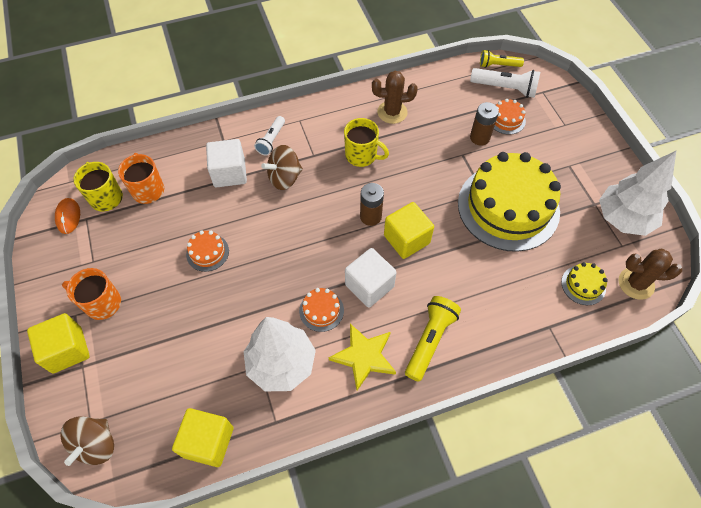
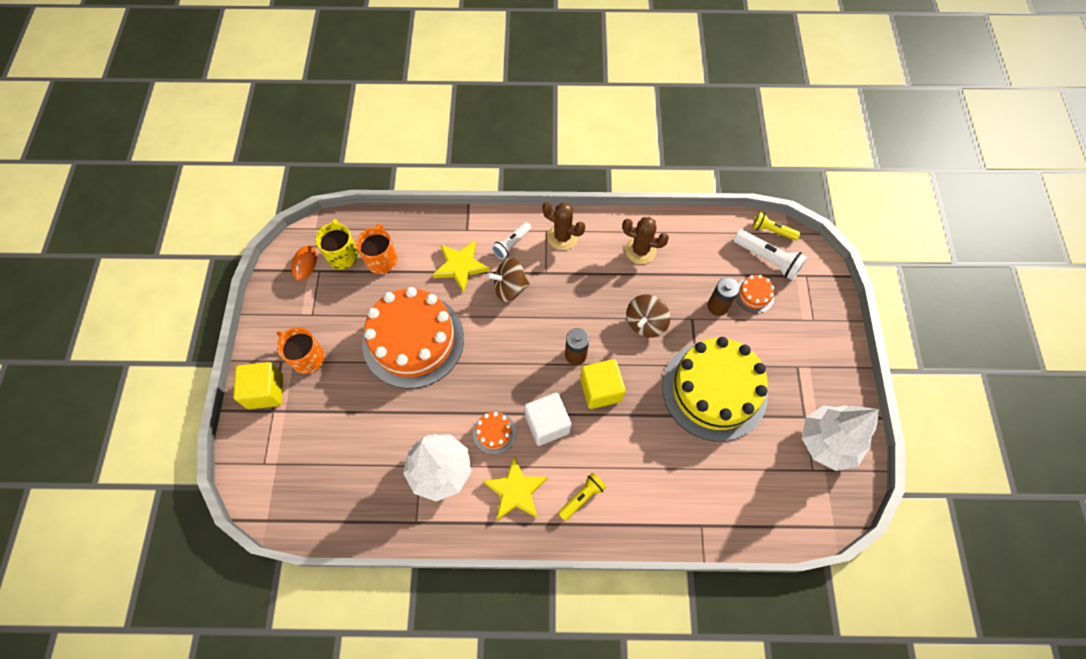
camera: 20 degrees right, 5 degrees up
(96, 444) = (263, 485): brown spinning top -> brown spinning top (645, 323)
(207, 252) = (413, 340): orange cake -> orange cake, size x2.48
(208, 442) = (353, 518): yellow cube -> none
(229, 173) = (460, 266): white cube -> yellow star
(362, 155) = (592, 288): yellow mug -> none
(430, 340) = (582, 497): yellow flashlight -> yellow flashlight, size x0.65
(583, 285) = (754, 496): yellow cake -> none
(636, 283) = (808, 514): brown cactus -> brown cactus (562, 237)

